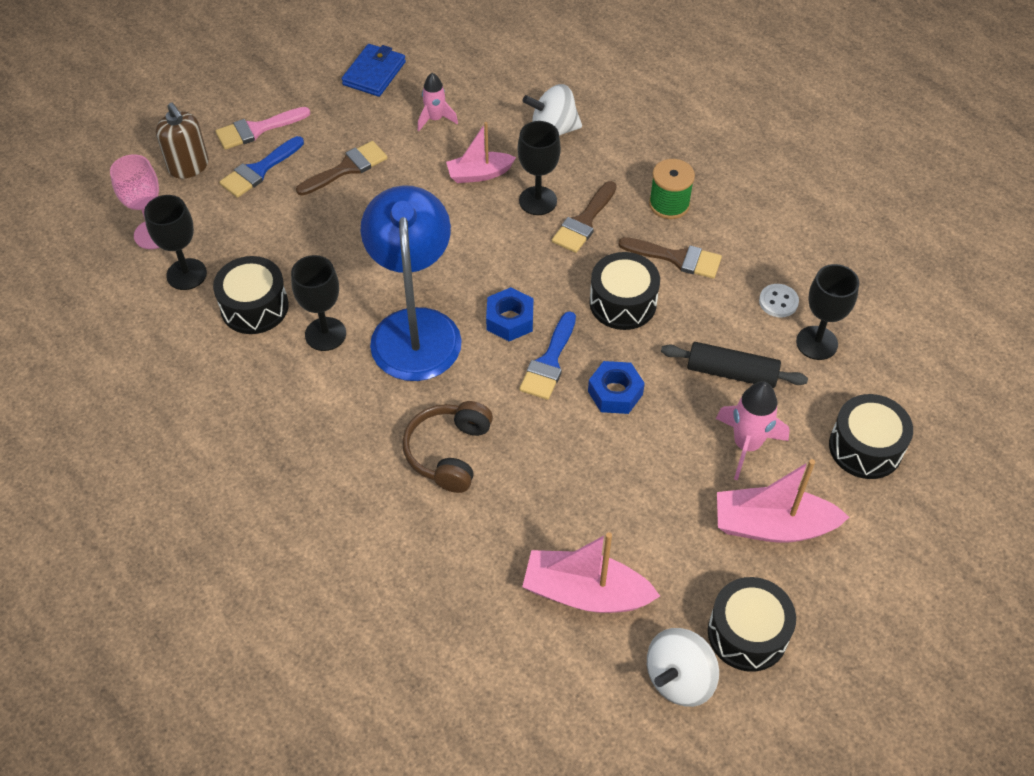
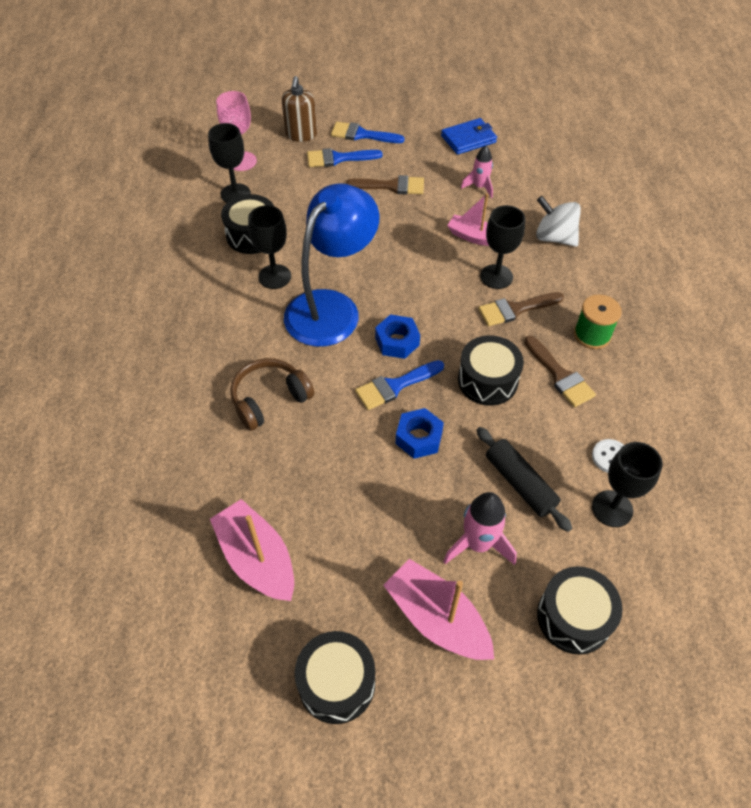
camera: 40 degrees right, 0 degrees up
(257, 129) = (362, 135): pink brush -> blue brush
(679, 678) = (255, 673): white spinning top -> none

